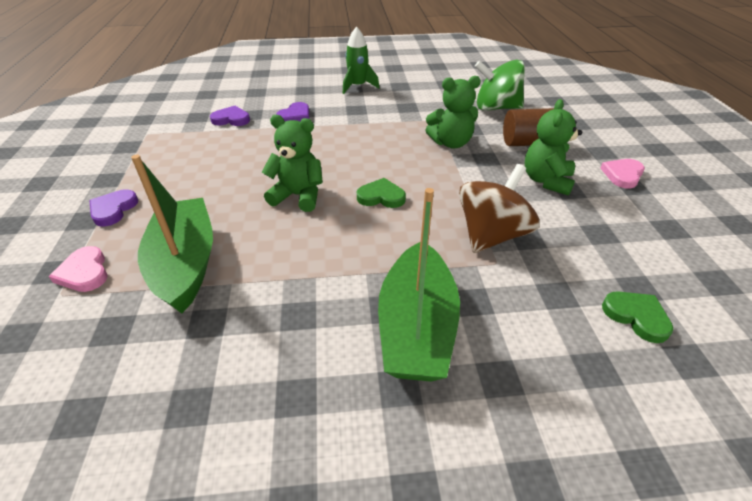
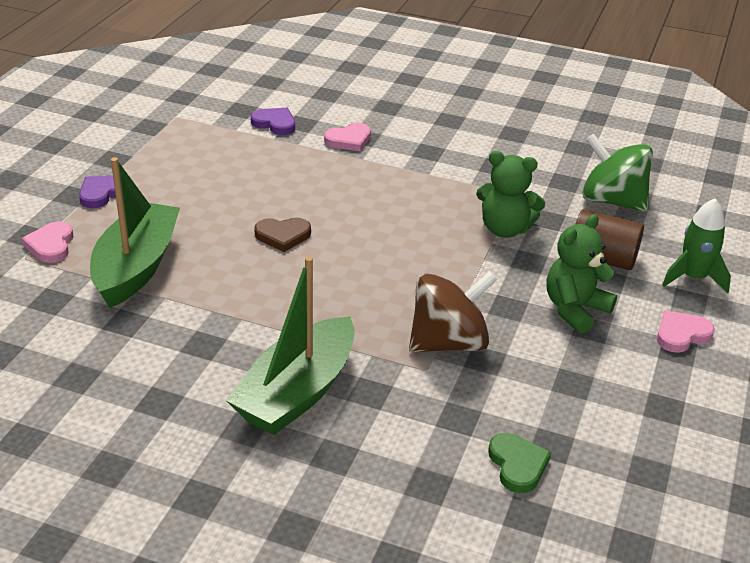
camera: 25 degrees right, 5 degrees down
(295, 116) = (349, 140): purple heart -> pink heart
(298, 196) = (283, 236): green teddy bear -> brown heart
(358, 86) = (457, 119): green rocket -> green rocket (693, 278)
(381, 197) = (368, 265): green heart -> none

